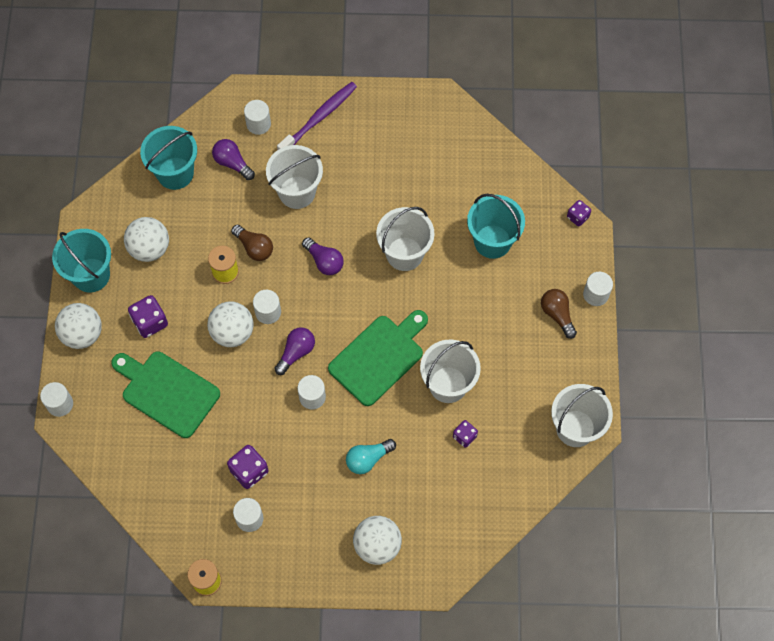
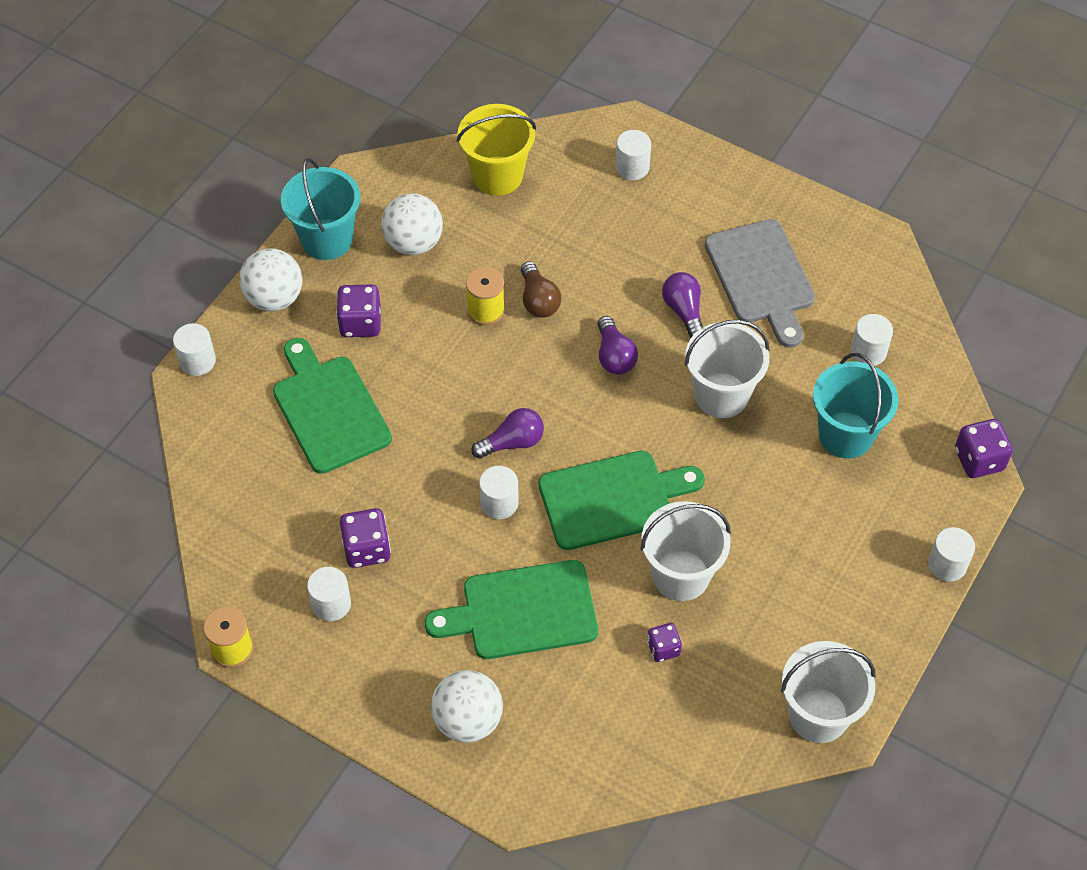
camera: 30 degrees right, 10 degrees down
(175, 173) = (497, 176): turquoise bucket -> yellow bucket
(232, 163) = (573, 196): purple light bulb -> purple light bulb (684, 311)
(232, 332) = (450, 382): white ball -> none
(268, 312) = (508, 380): white cylinder -> white cylinder (868, 351)
(297, 192) = (630, 263): white bucket -> none
(319, 118) = (711, 193): purple toothbrush -> none
(368, 459) = (522, 611): turquoise light bulb -> green cutting board
(383, 161) = (761, 277): none -> grey cutting board
(557, 315) = (879, 564): brown light bulb -> none
(577, 217) = (979, 460): purple dice -> purple dice, size x1.60

